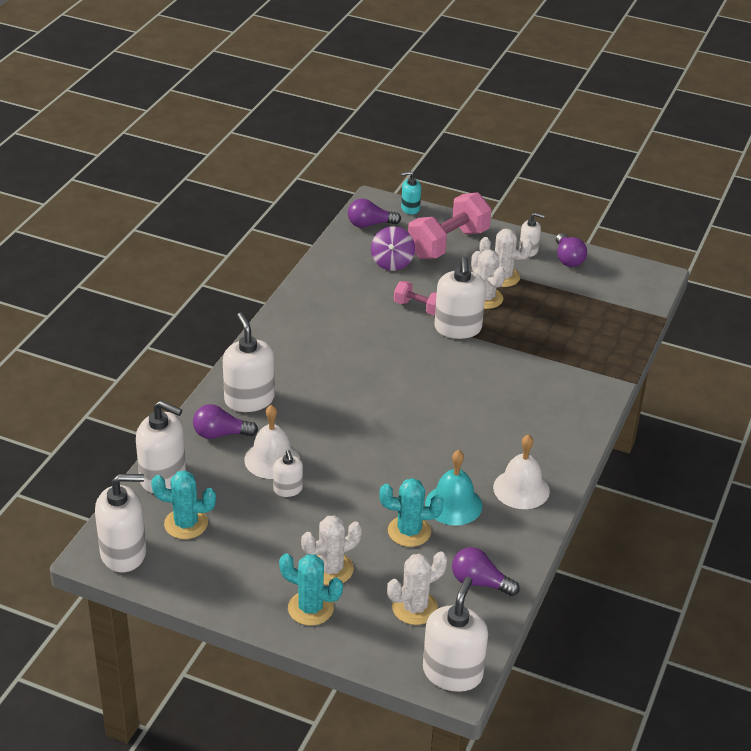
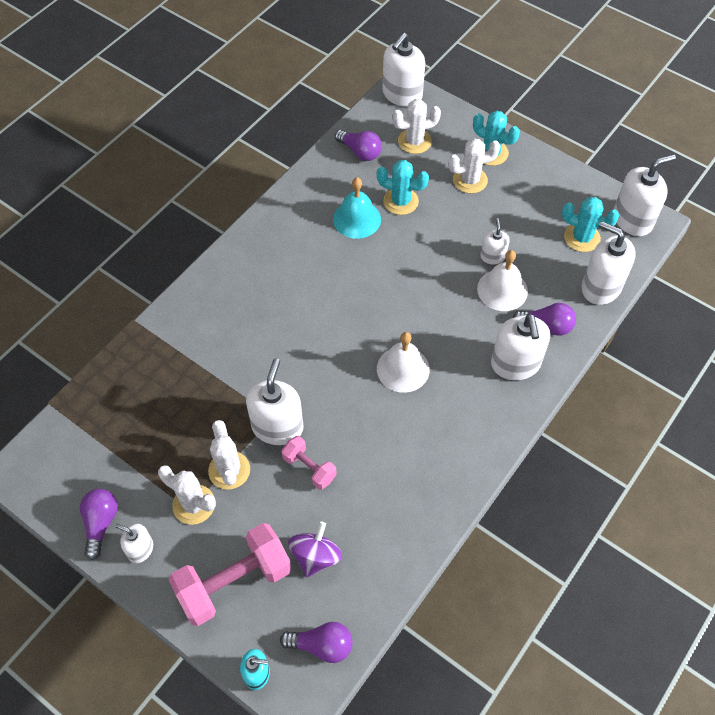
camera: 165 degrees left, 20 degrees up
(123, 553) = (632, 220): white soap dispenser -> white soap dispenser turned 150 degrees clockwise
(521, 489) = (295, 224): white bell -> white bell (403, 369)

